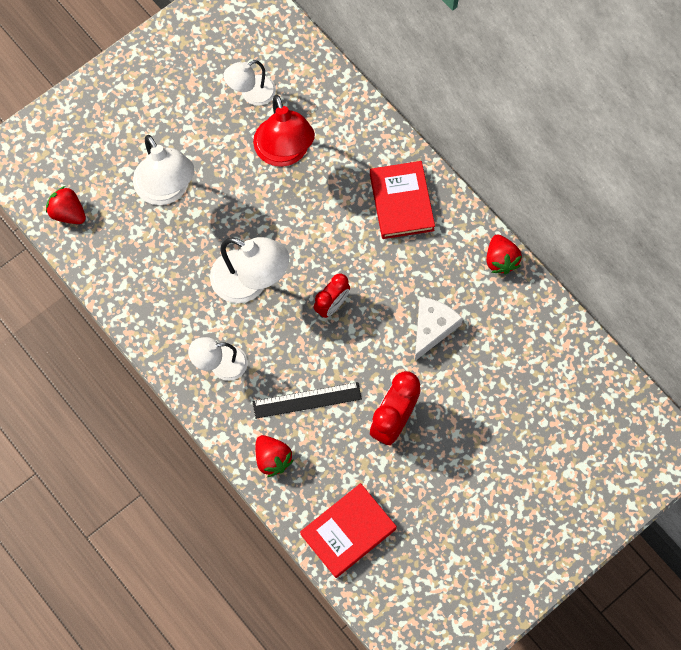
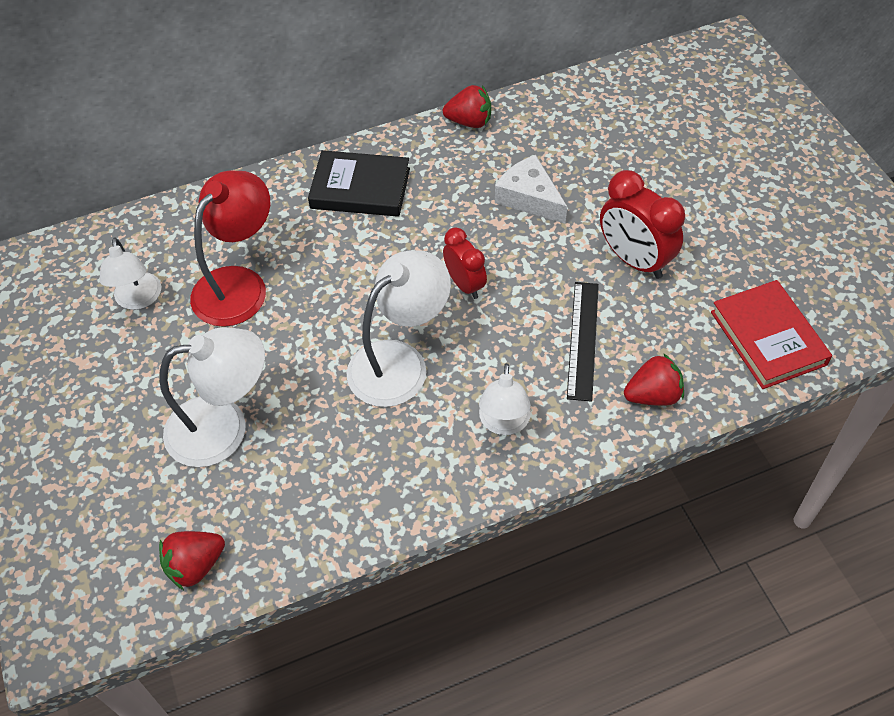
camera: 70 degrees left, 15 degrees down
(284, 153) = (239, 284): red lamp -> red lamp turned 60 degrees counterclockwise
(401, 202) = (360, 188): red book -> black book

